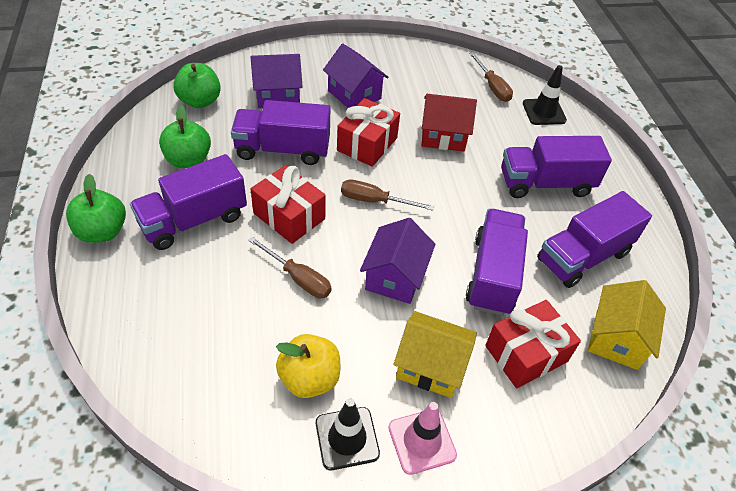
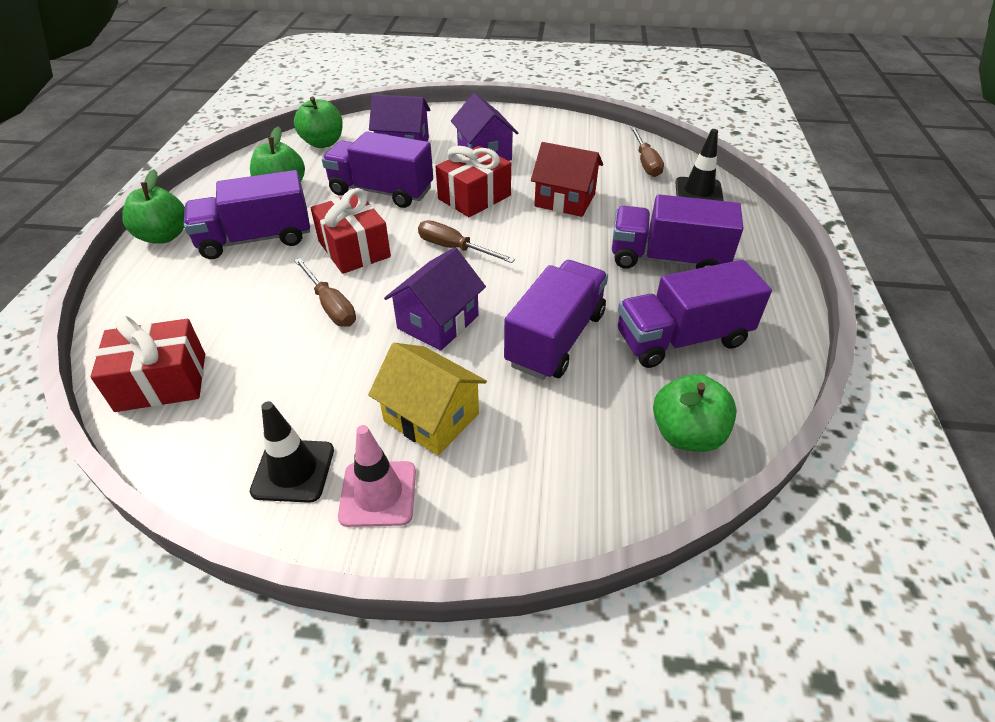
camera: 20 degrees right, 5 degrees down
(309, 378) = (287, 402): yellow apple -> none
(526, 354) = (556, 428): red gift -> red gift (161, 382)
(616, 338) = (686, 434): yellow house -> green apple

